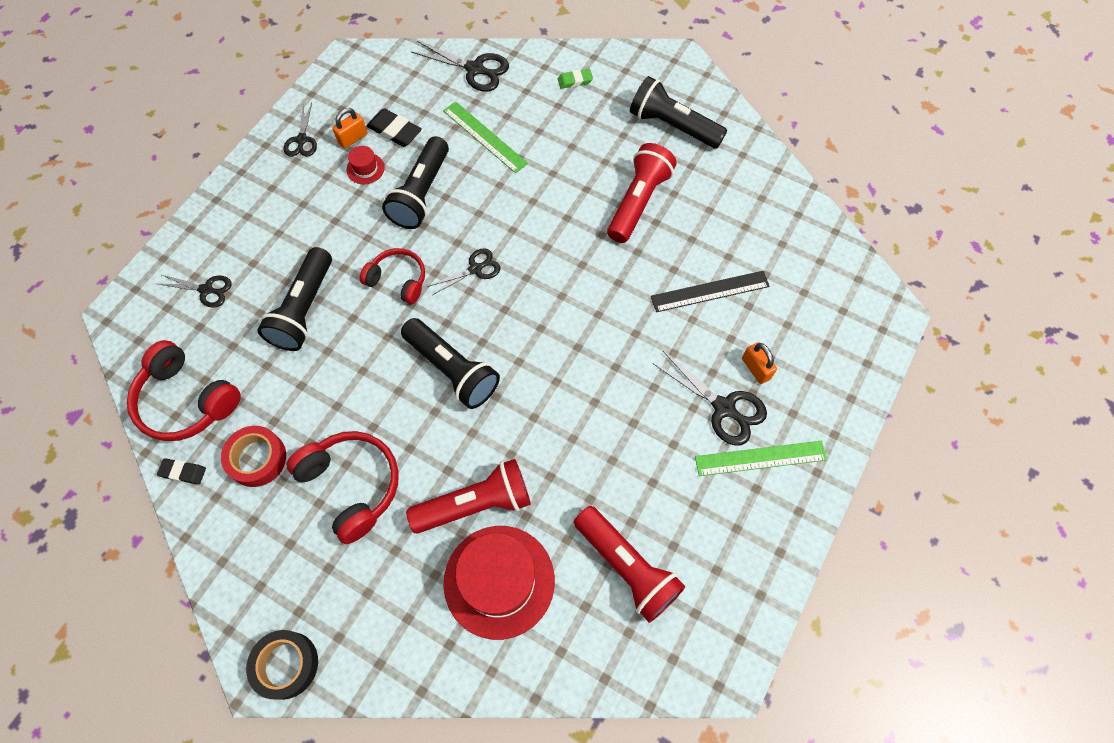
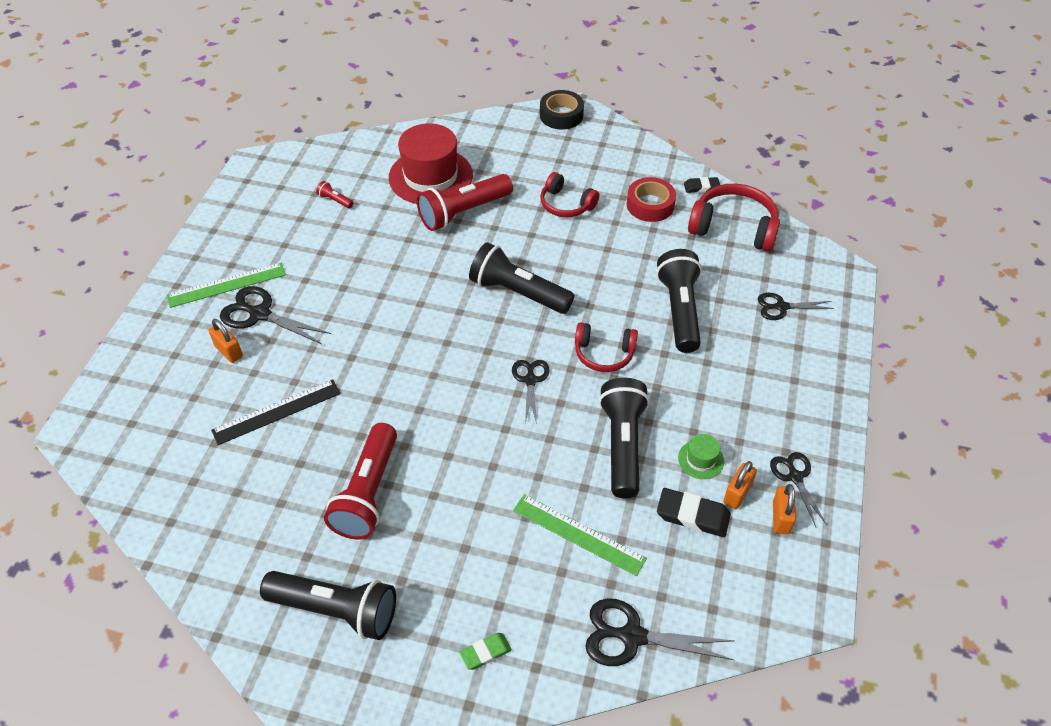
camera: 165 degrees right, 15 degrees down
(332, 115) = (780, 517): none -> orange padlock
(352, 485) = (566, 204): red headphones -> red headphones, size x0.65
(365, 169) = (701, 459): red hat -> green hat
(475, 269) = (530, 380): black scissors -> black scissors turned 135 degrees clockwise
(627, 567) = (335, 200): red flashlight -> red flashlight, size x0.41

